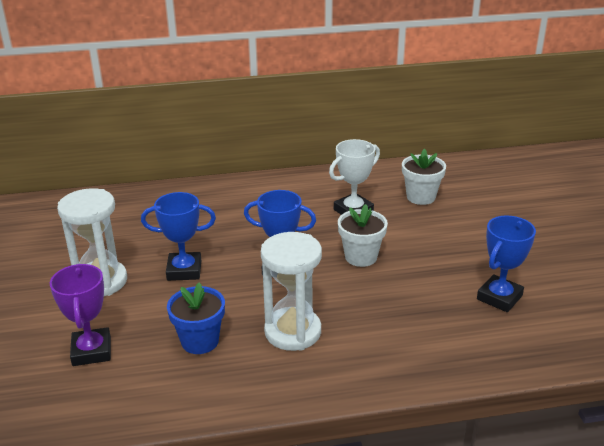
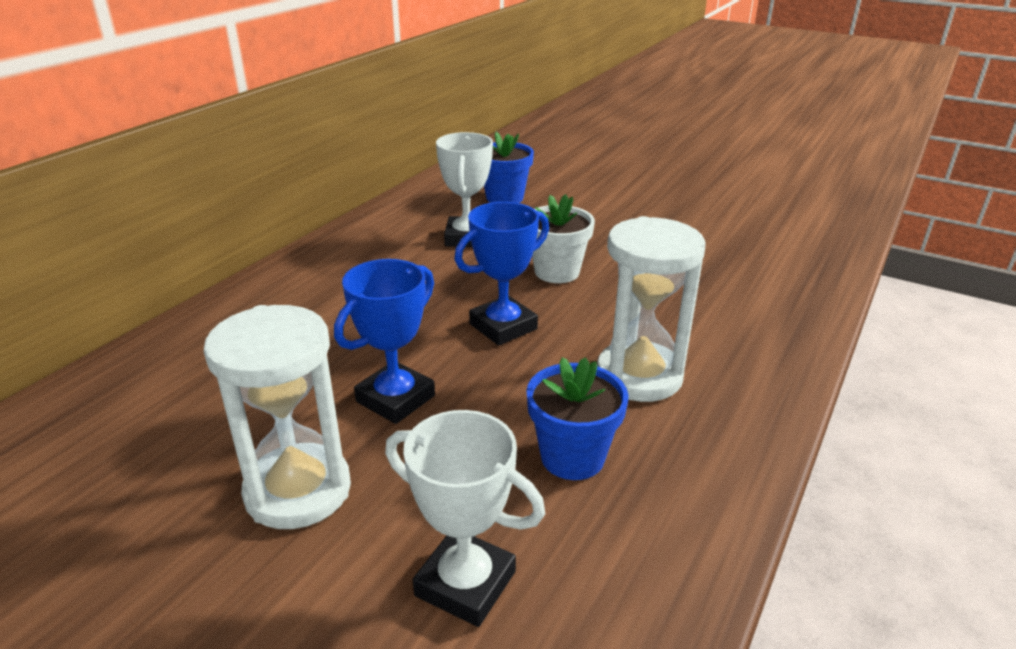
camera: 50 degrees left, 0 degrees up
(91, 351) = (465, 583): purple trophy -> white trophy
(421, 197) = (504, 197): white flower pot -> blue flower pot
(499, 297) = (721, 240): blue trophy -> none

